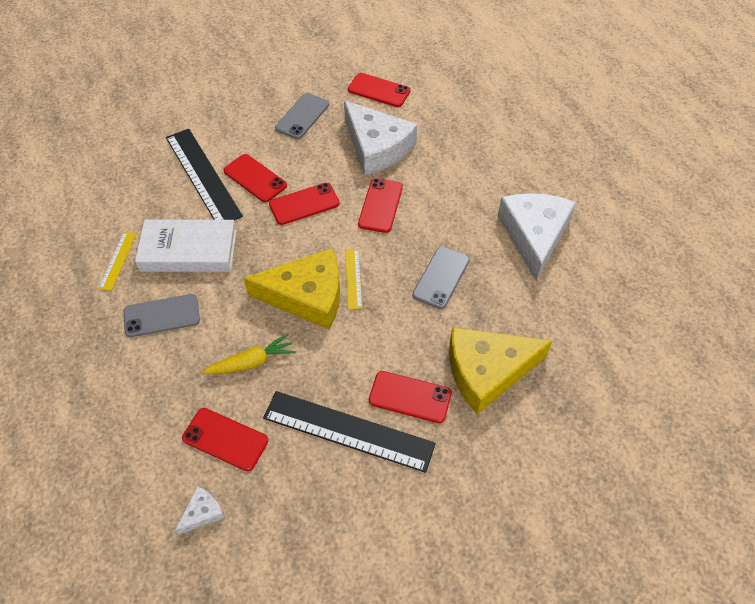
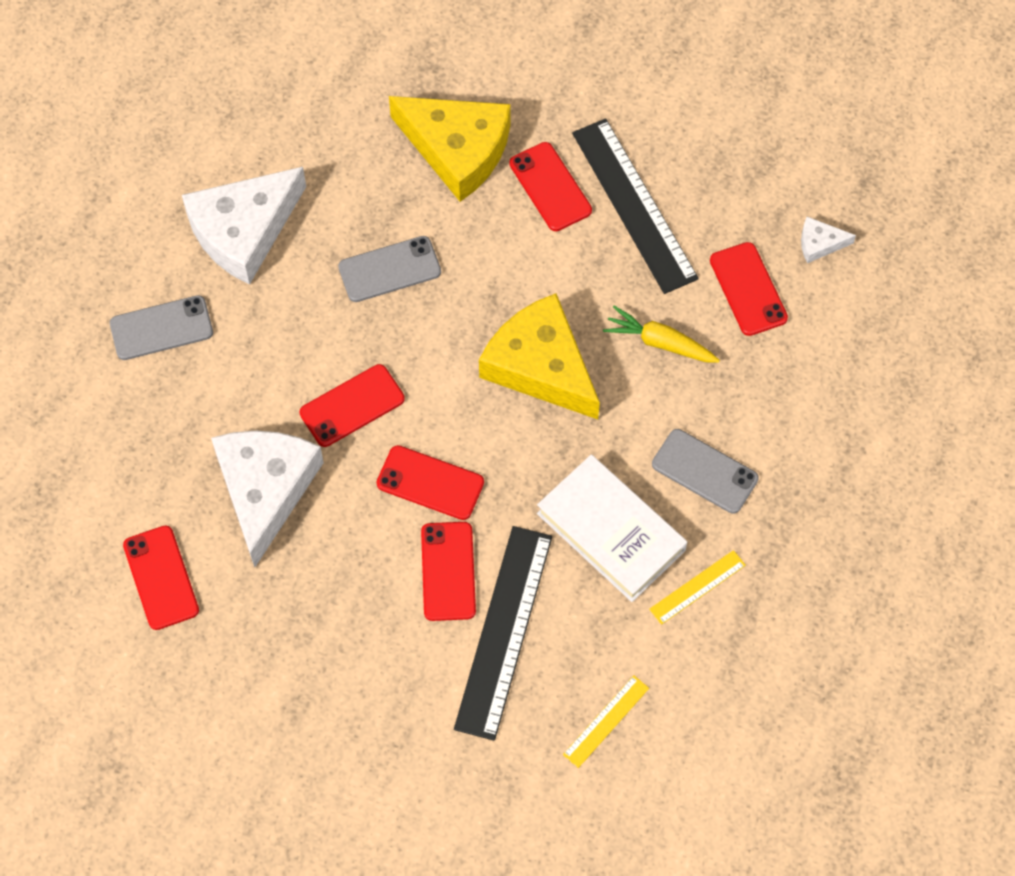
camera: 135 degrees left, 10 degrees up
(302, 116) = (297, 622): grey phone -> grey phone (161, 328)
(353, 278) = (475, 345): yellow ruler -> yellow ruler (606, 721)

